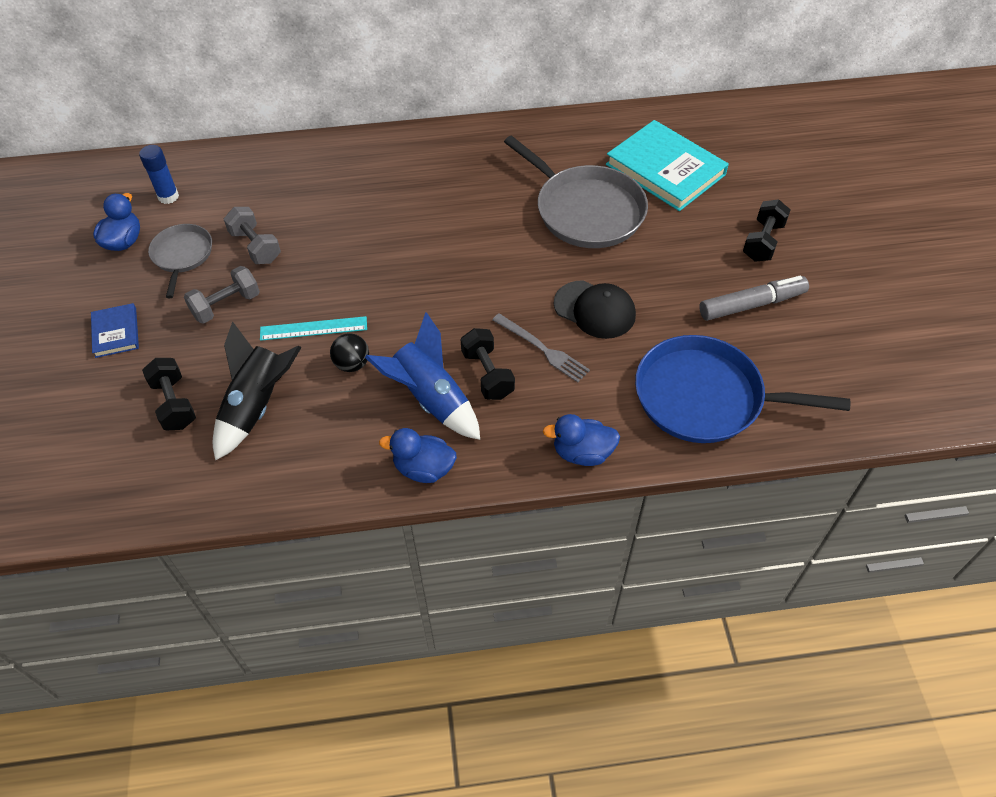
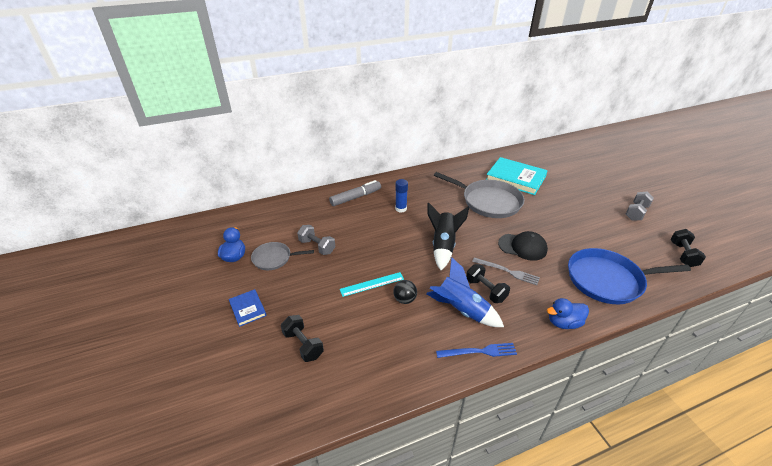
camera: 15 degrees left, 15 degrees down
(168, 196) = (253, 229): blue glue stick -> blue glue stick (401, 209)
(182, 255) = (274, 258): grey pan -> grey pan turned 75 degrees counterclockwise
(226, 305) = (313, 281): grey dumbbell -> grey dumbbell (636, 213)
(257, 406) = (358, 335): black rocket -> black rocket (443, 246)
(424, 468) = (479, 351): blue duck -> blue fork
(751, 305) = (598, 231): grey marker -> grey marker (356, 197)
(763, 242) = (583, 202): black dumbbell -> black dumbbell (683, 255)

